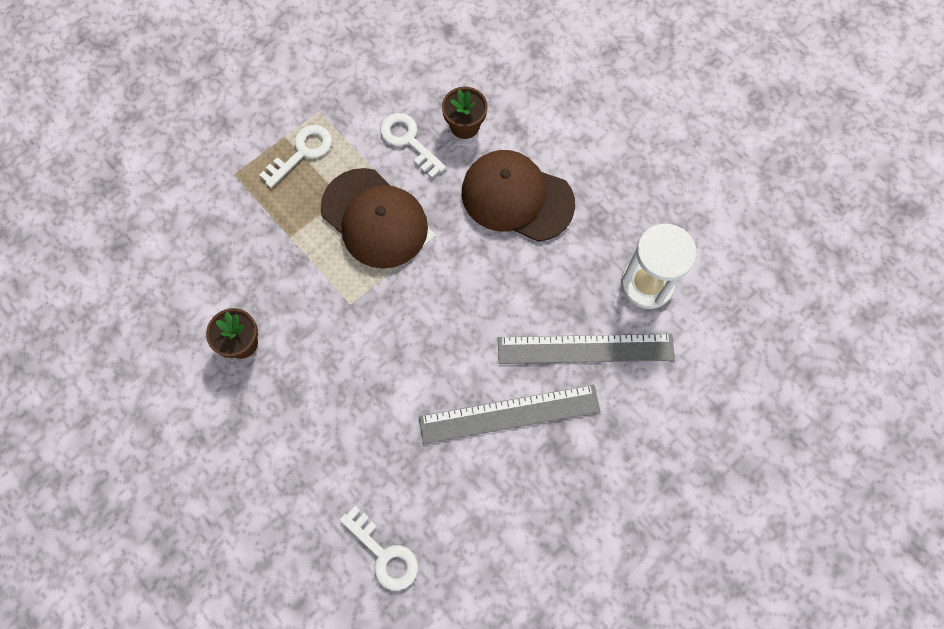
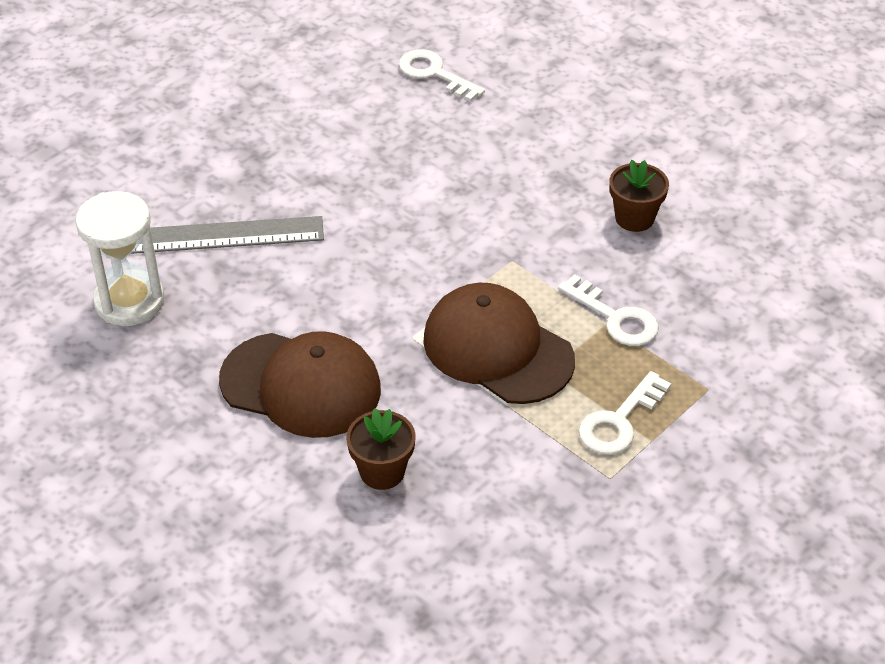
camera: 175 degrees right, 25 degrees down
(409, 141) = (464, 446): white key -> white key (615, 317)
(509, 414) = (308, 177): grey ruler -> none

